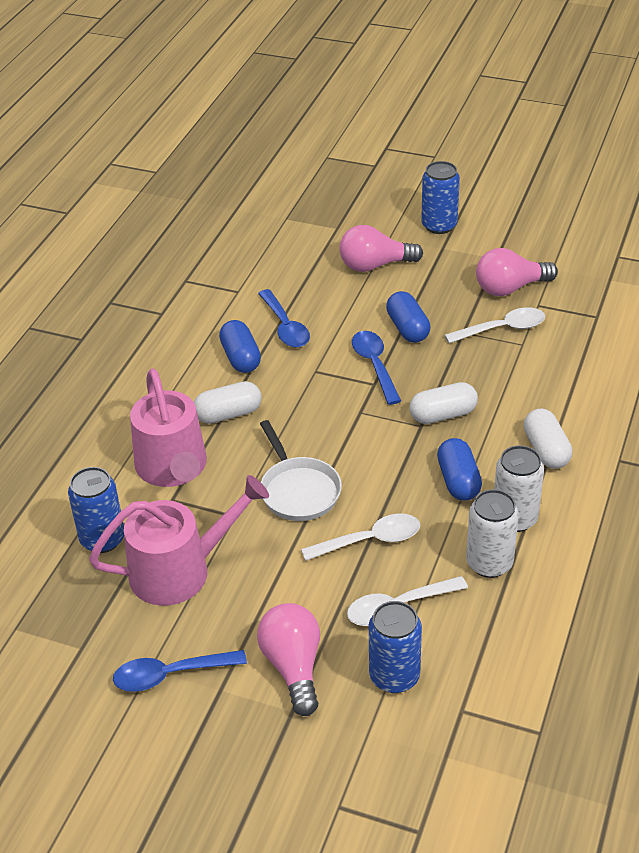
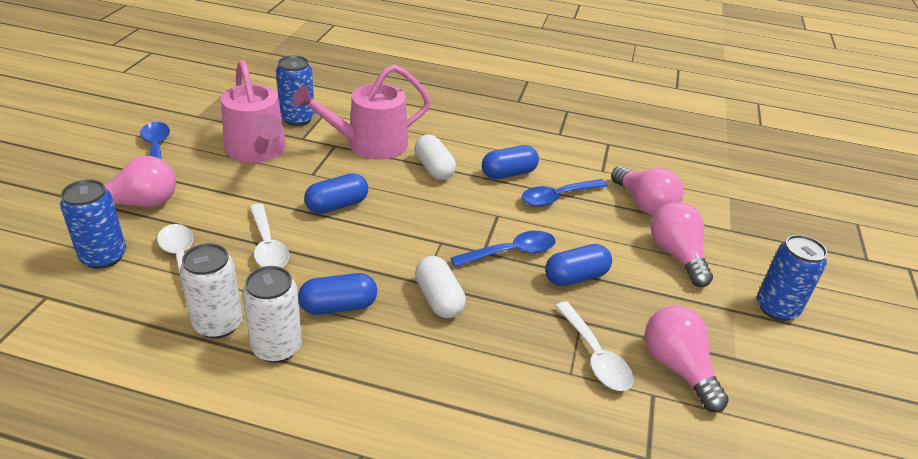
camera: 80 degrees right, 5 degrees down
(297, 272) = (644, 204): none -> pink light bulb
(298, 490) = (337, 205): white pan -> blue capsule
(546, 450) = (382, 382): white capsule -> none

